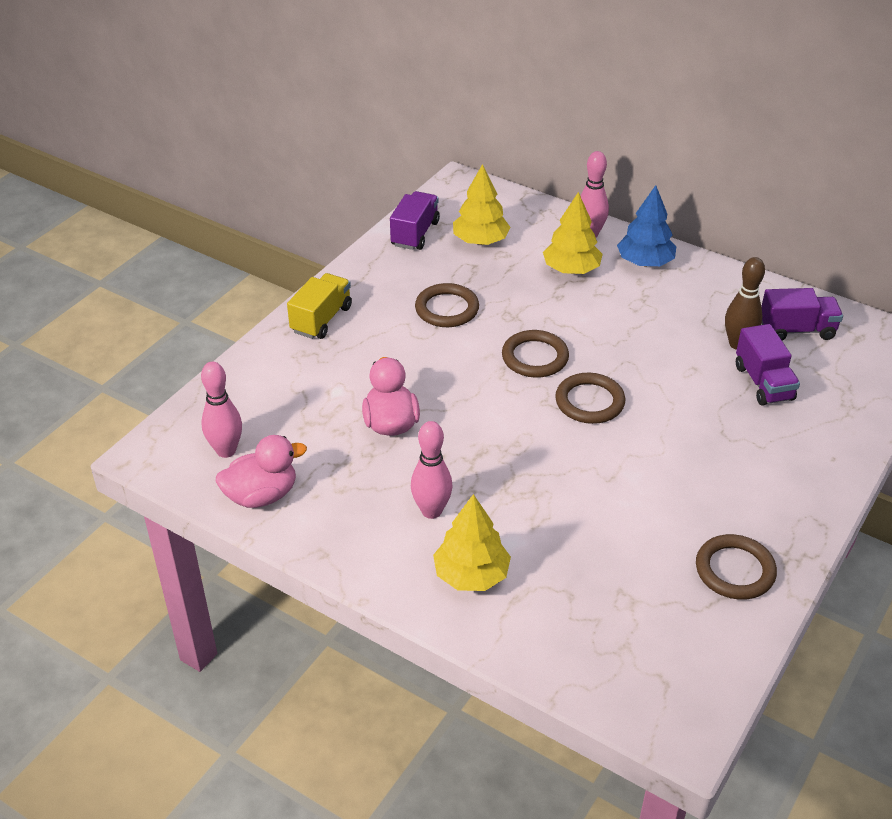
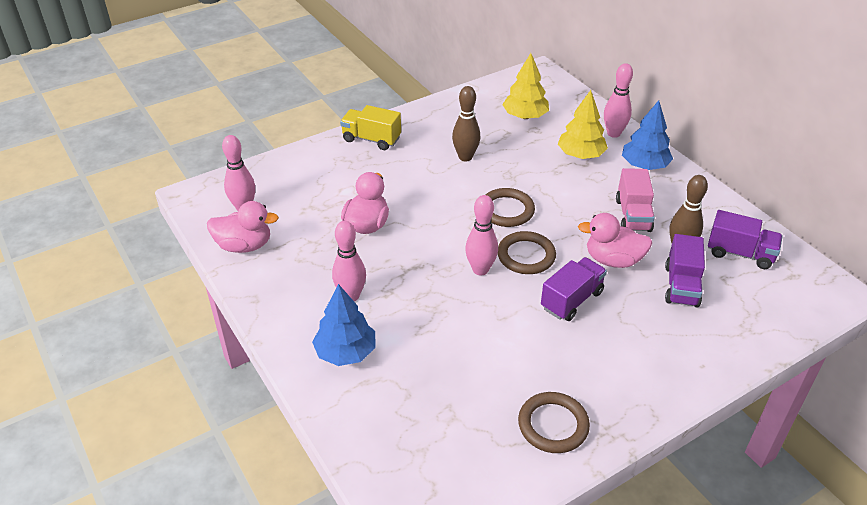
camera: 25 degrees right, 0 degrees up
(321, 319) = (371, 139): yellow truck -> yellow truck turned 120 degrees counterclockwise
(415, 234) = (480, 99): purple truck -> purple truck (571, 300)
(447, 309) = (465, 157): brown ring -> brown bowling pin
(471, 575) = (345, 352): yellow tree -> blue tree
(552, 433) = (480, 270): none -> pink bowling pin
(669, 322) = (633, 215): none -> pink truck
(680, 377) = (613, 260): none -> pink duck

